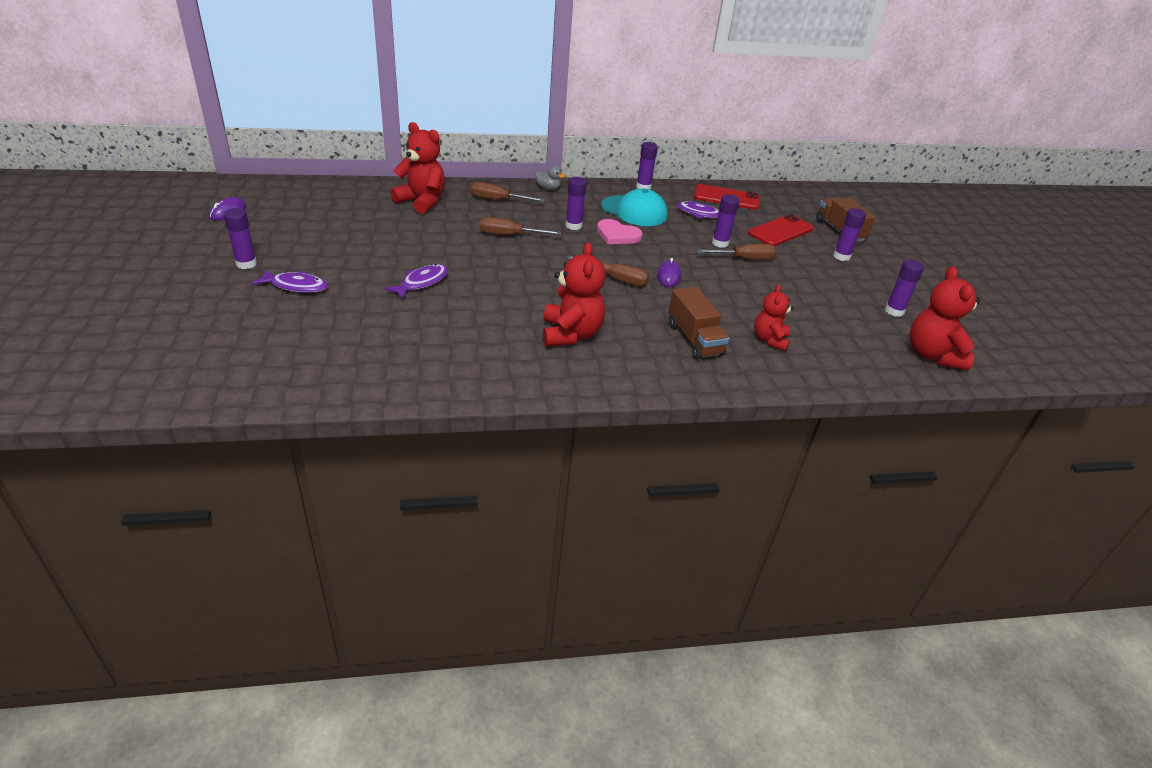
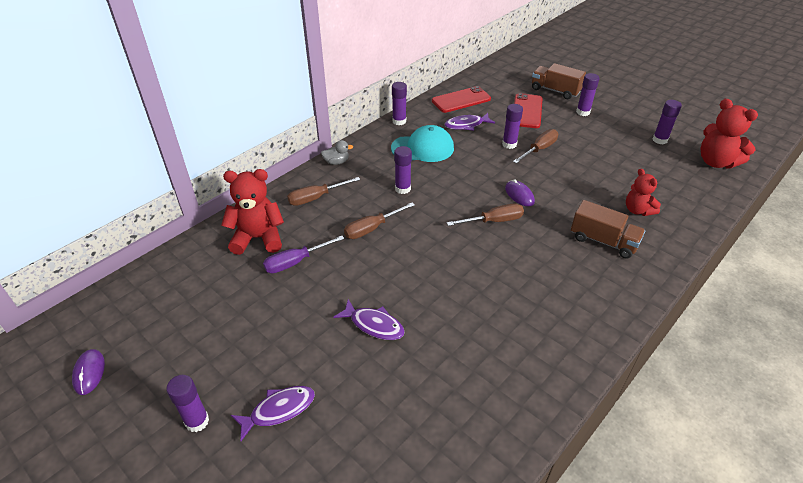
camera: 35 degrees left, 5 degrees up
(422, 282) = (374, 325): purple fish -> purple fish turned 120 degrees clockwise
(425, 225) = (295, 262): none -> purple screwdriver
(571, 334) = (535, 295): red teddy bear -> none
(617, 235) = (441, 178): pink heart -> none

